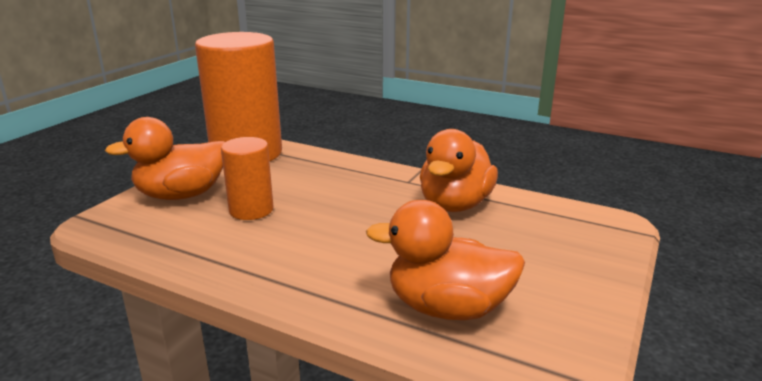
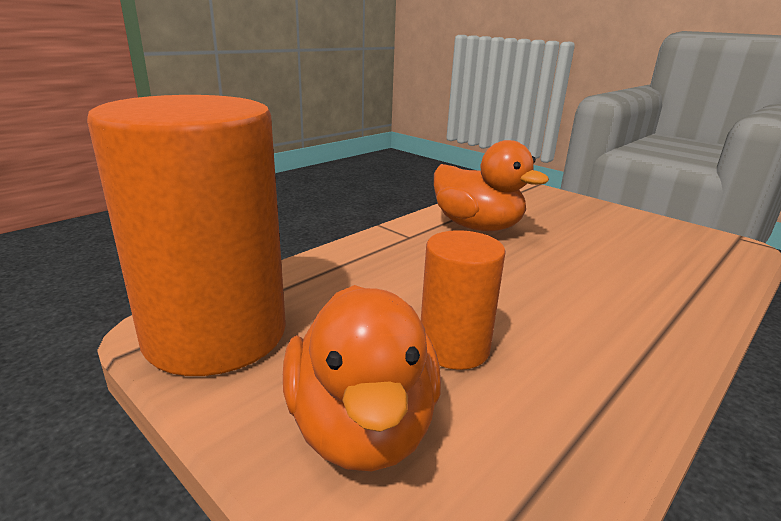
camera: 75 degrees left, 0 degrees up
(447, 308) = (670, 264): orange duck -> none

